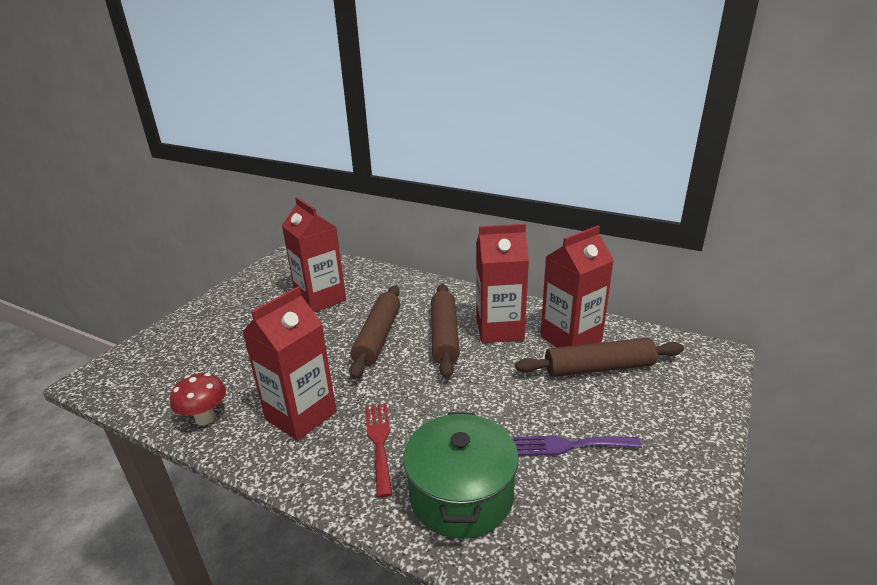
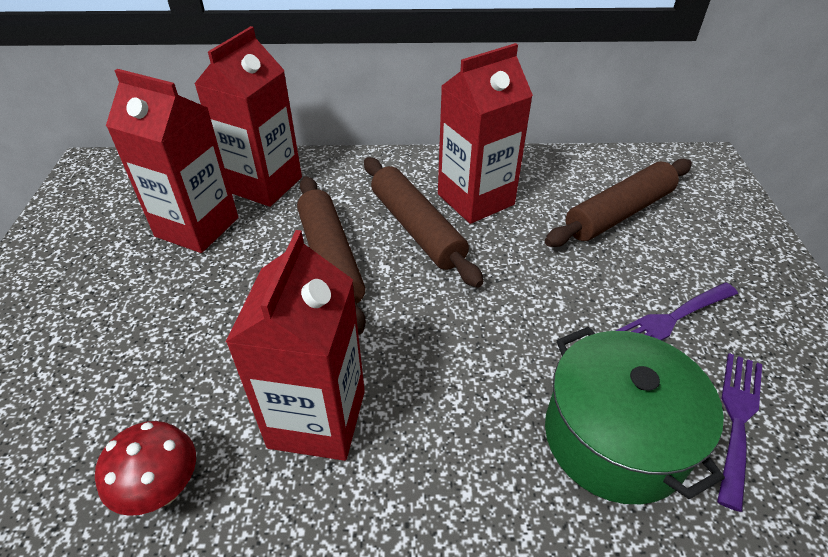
camera: 30 degrees left, 15 degrees up
(379, 442) = (459, 411): red fork -> none
(560, 521) = (737, 419): none -> purple fork
(570, 339) = (562, 187): red carton -> red carton (264, 184)

